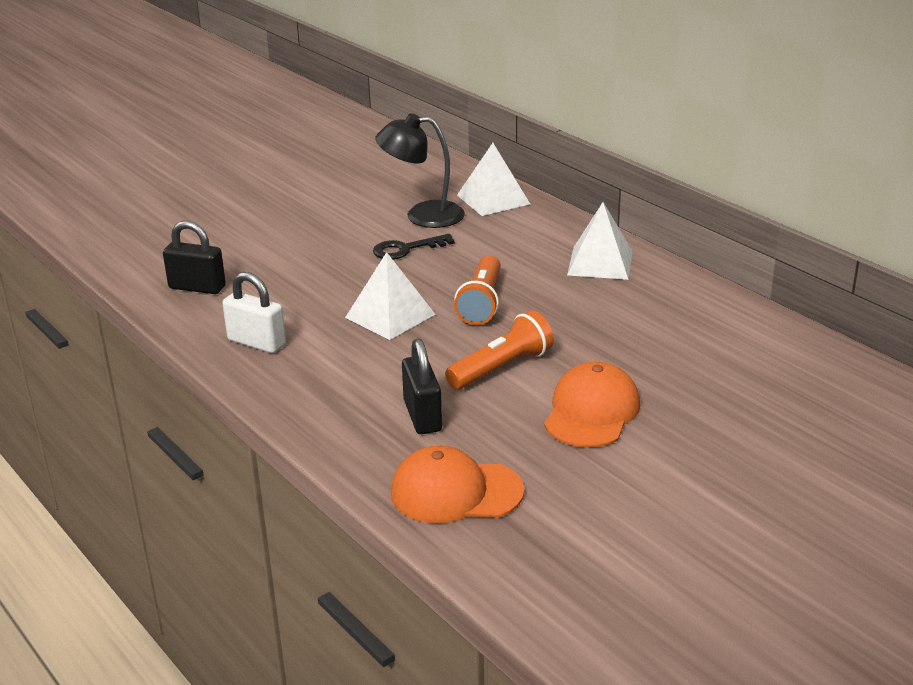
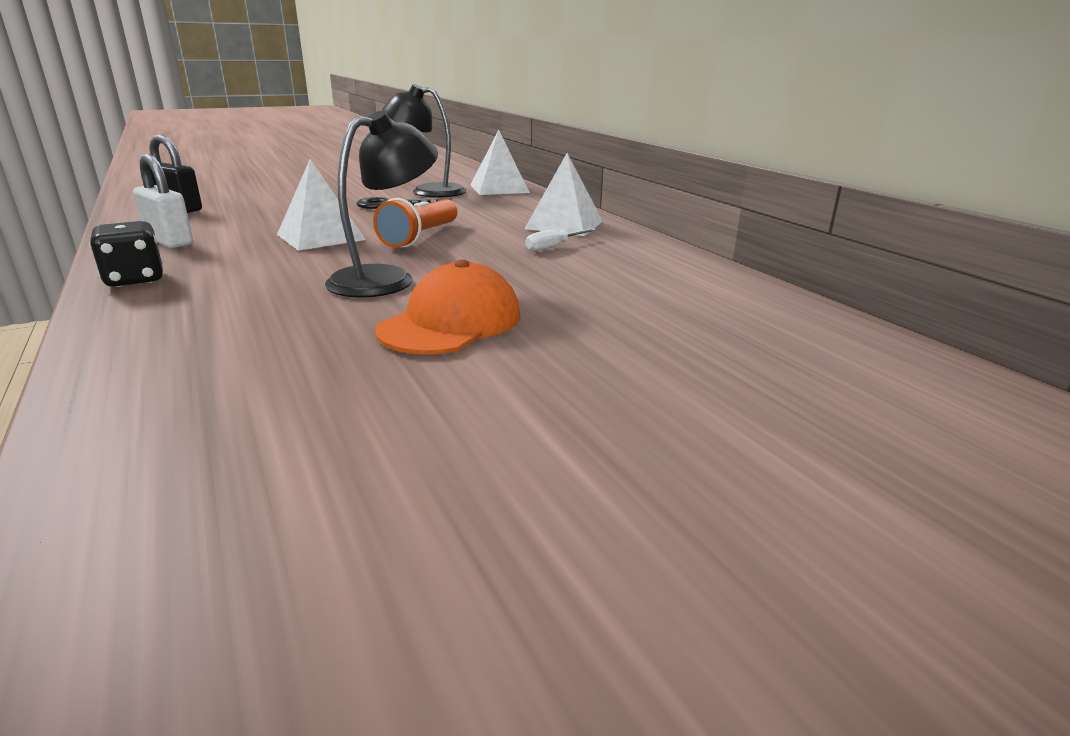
camera: 10 degrees right, 5 degrees down
(295, 400) = (135, 279): none -> black dice
(422, 416) = (248, 305): black padlock -> none
(456, 492) = (184, 378): orange cap -> none
(501, 368) = (386, 279): orange flashlight -> black lamp
(611, 301) = (554, 247): none -> white screwdriver

